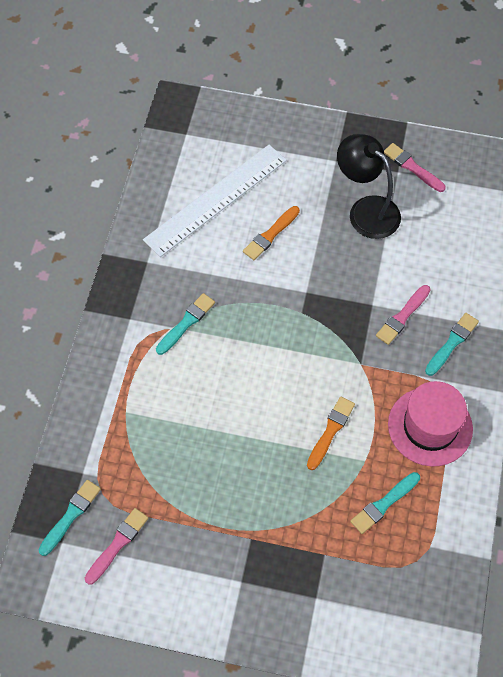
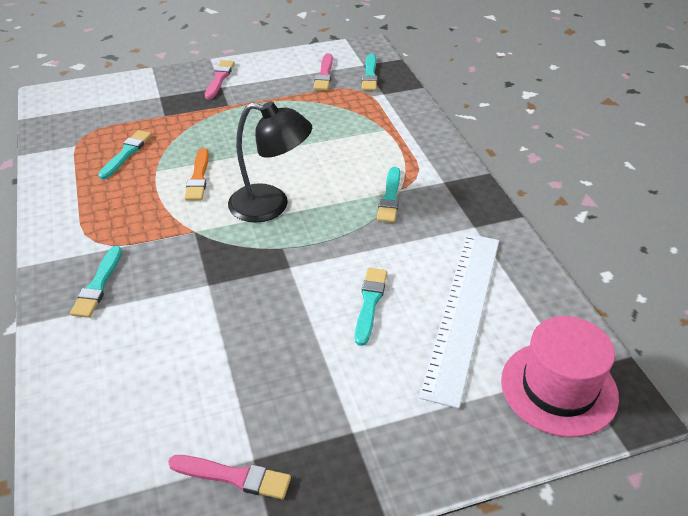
camera: 150 degrees right, 20 degrees down
(270, 235) = (370, 303): orange brush -> turquoise brush
(366, 210) = (270, 382): black lamp -> black lamp (271, 206)
(402, 316) = (167, 287): pink brush -> pink brush (219, 79)
(430, 426) = (101, 212): pink hat -> pink hat (559, 388)

